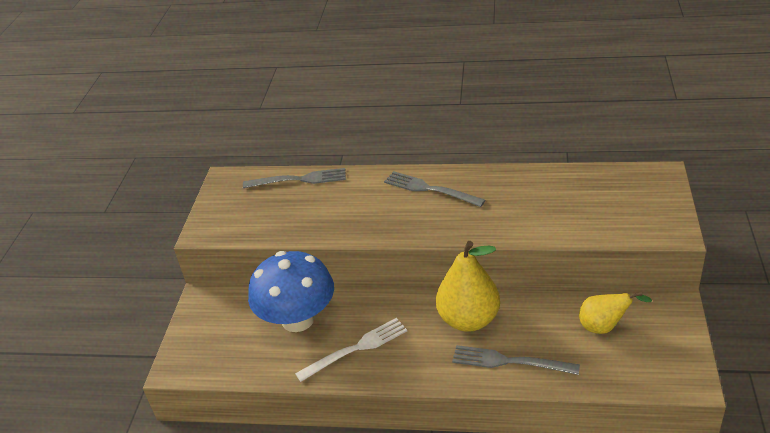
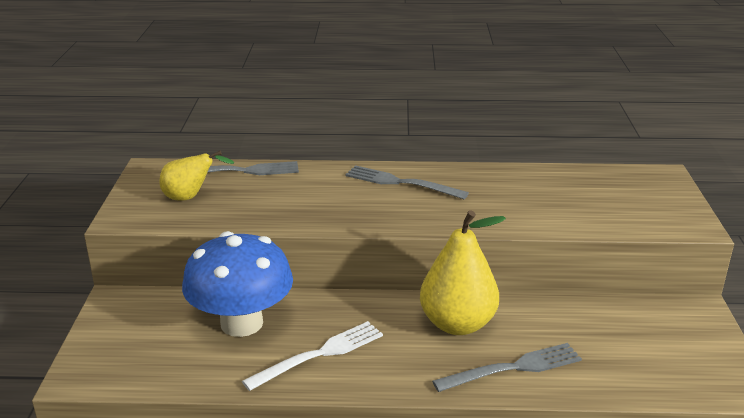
camera: 10 degrees left, 10 degrees down
(508, 361) = (514, 368): grey fork -> grey fork turned 150 degrees clockwise
(604, 326) = (622, 331): yellow pear -> yellow pear (190, 197)

